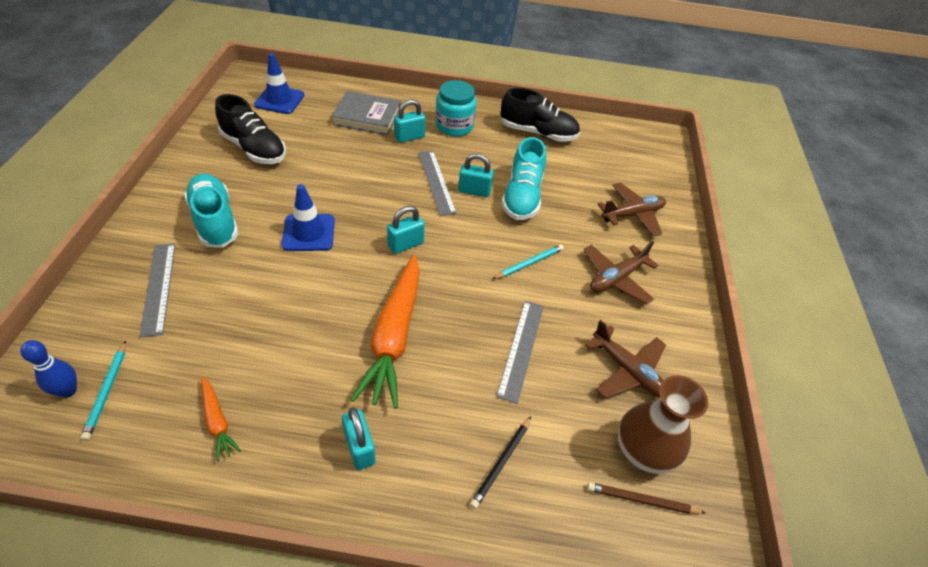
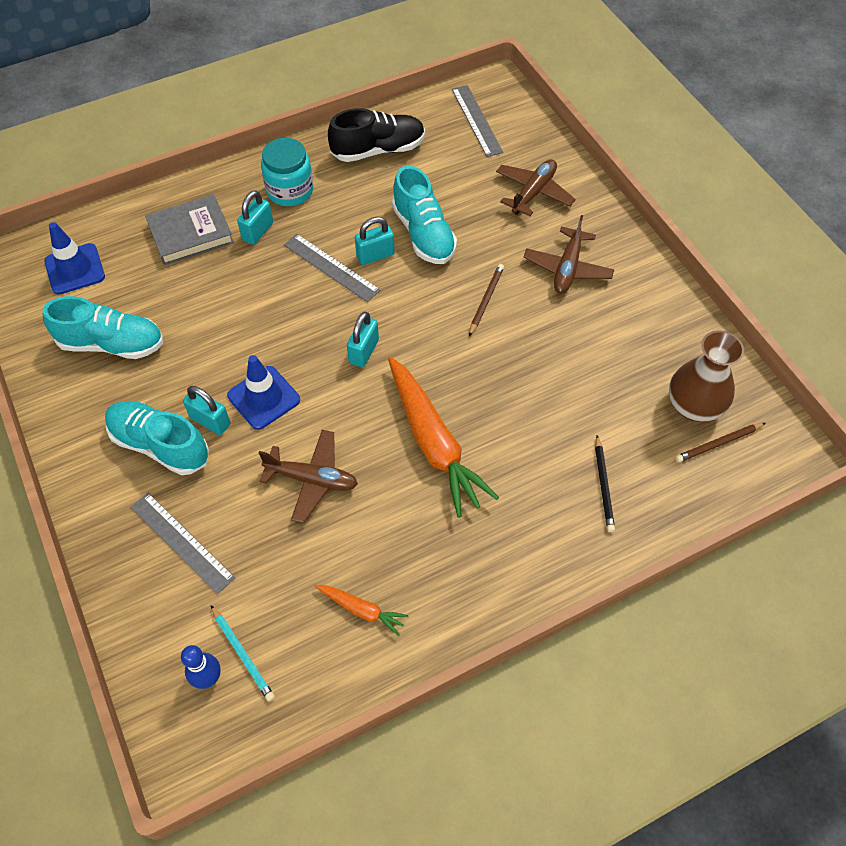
camera: 30 degrees left, 10 degrees up
(254, 149) = (112, 344): black shoe -> turquoise shoe
(359, 448) = (492, 549): turquoise padlock -> turquoise padlock (210, 421)
(521, 349) = (544, 384): grey ruler -> grey ruler (476, 120)
(529, 263) = (486, 300): turquoise pencil -> brown pencil
(627, 370) = (636, 348): brown plane -> brown plane (312, 479)

